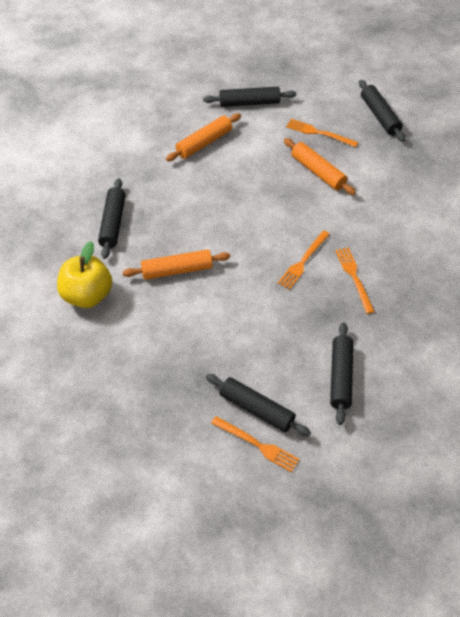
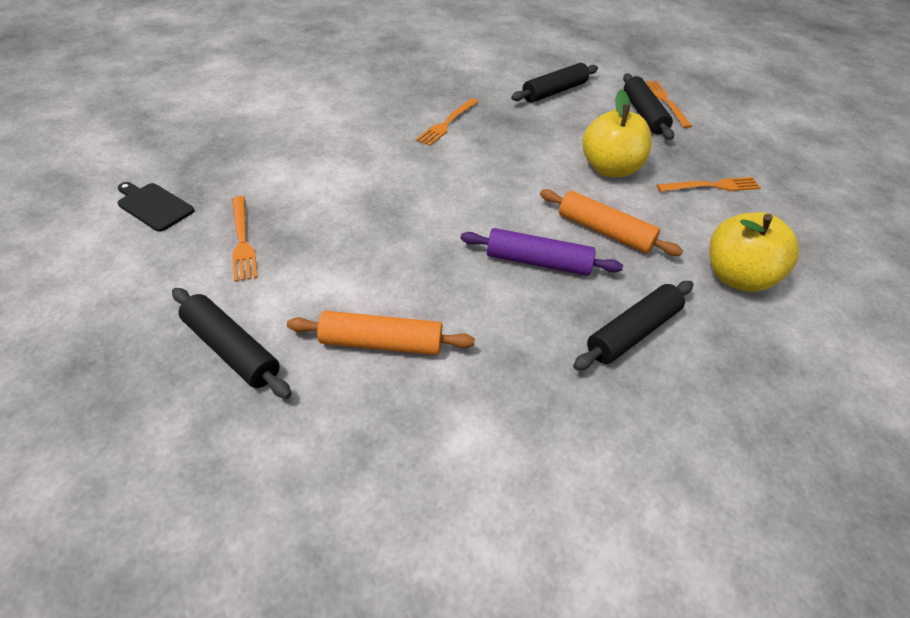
camera: 135 degrees left, 5 degrees down
(188, 224) = (537, 262): none -> purple rolling pin
(221, 324) = (609, 169): none -> yellow apple
(303, 261) = (470, 157): orange fork -> orange fork (712, 186)
(318, 172) = (323, 207): orange rolling pin -> none
(380, 116) = (153, 206): black rolling pin -> black cutting board

